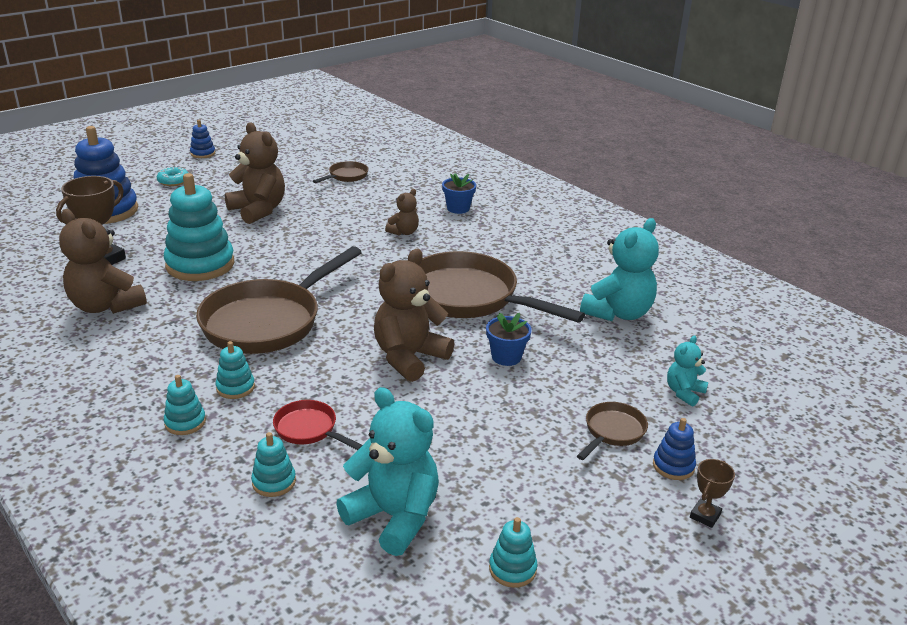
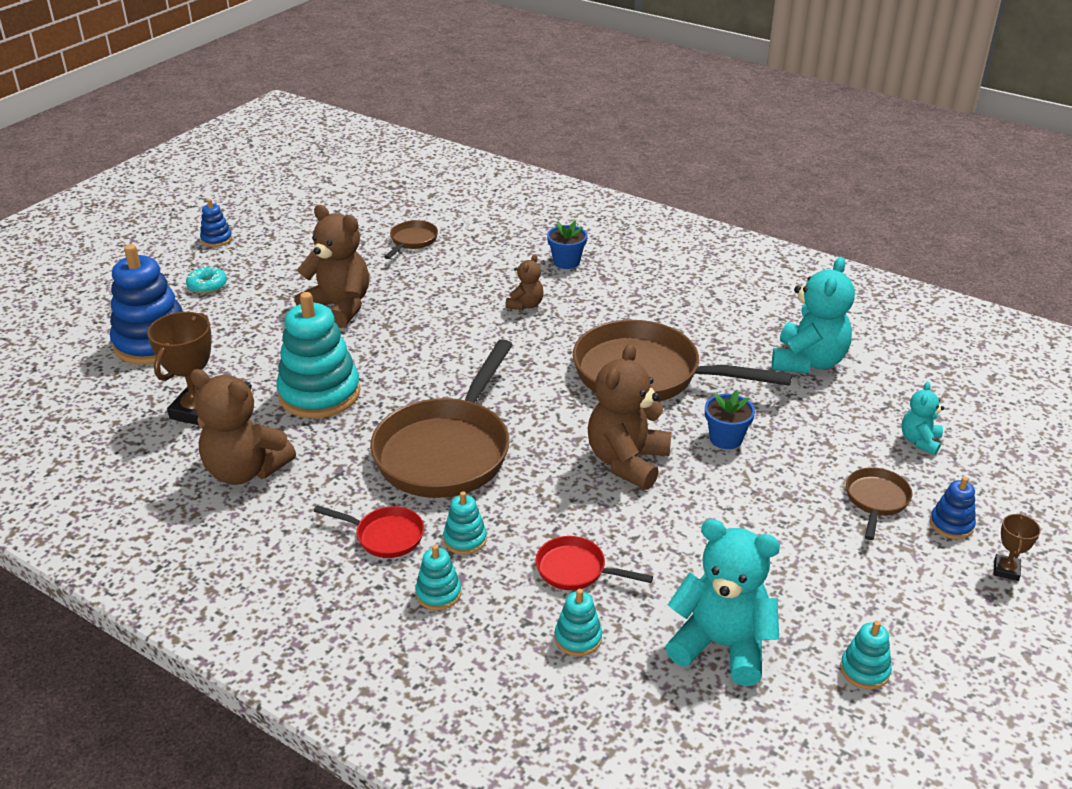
camera: 15 degrees left, 5 degrees up
(175, 372) = (385, 536): none -> red pan

